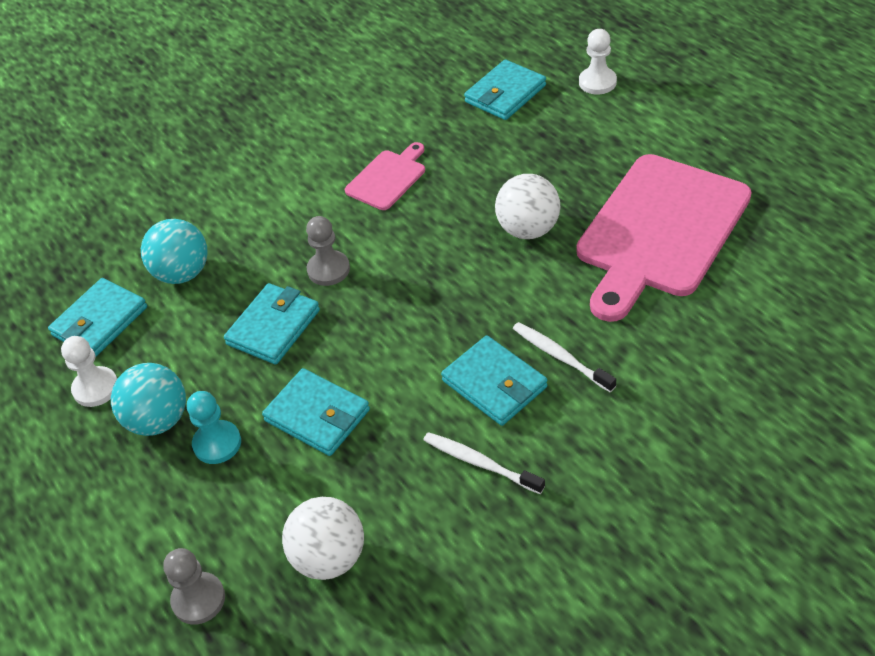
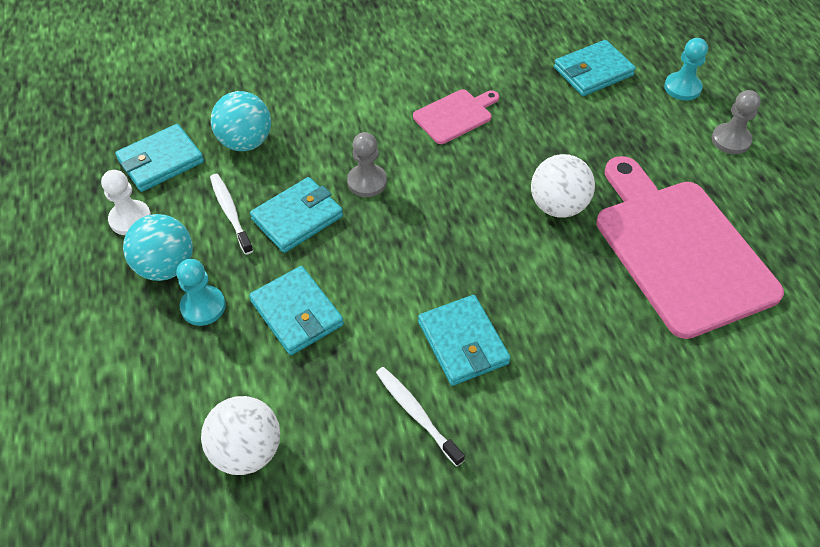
camera: 15 degrees right, 5 degrees up
(198, 599) = (122, 444): grey pawn -> grey pawn (730, 140)
(560, 357) = (534, 339): white toothbrush -> white toothbrush (230, 212)
(597, 82) = (682, 88): white pawn -> turquoise pawn
(660, 231) = (679, 250): pink cutting board -> pink cutting board turned 105 degrees clockwise

